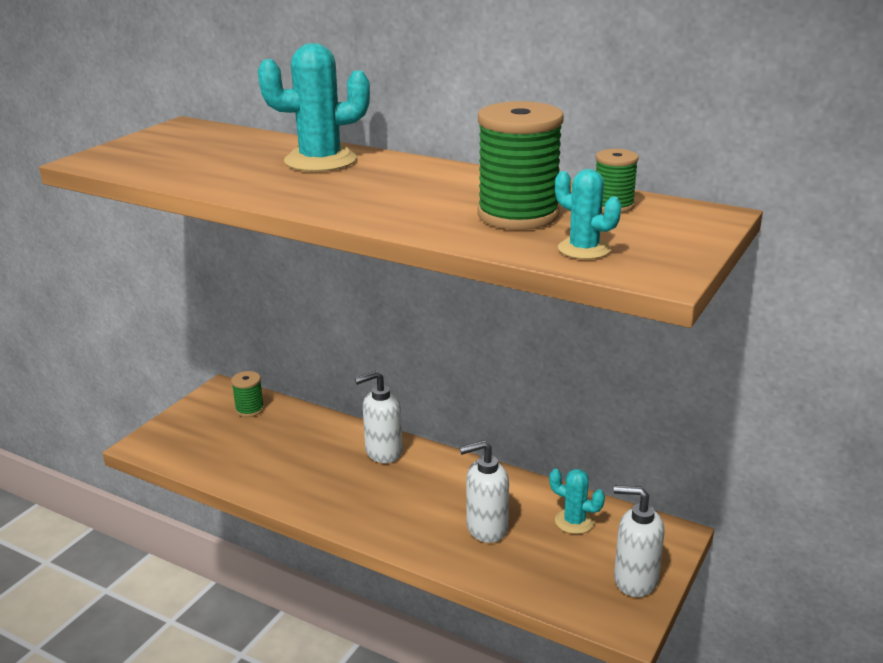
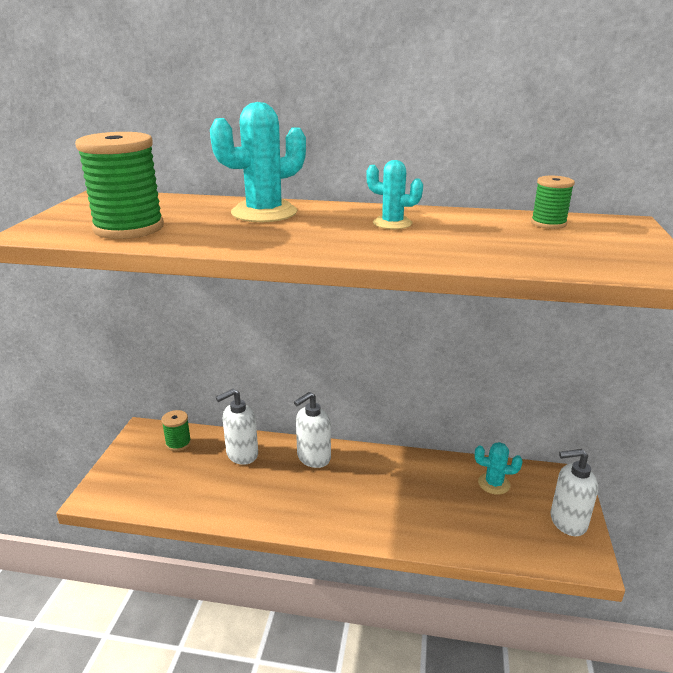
camera: 20 degrees left, 0 degrees up
(486, 528) = (434, 505): white soap dispenser -> white soap dispenser (241, 454)
(518, 215) = (488, 238): green spool -> green spool (129, 228)
(584, 249) = (578, 258): turquoise cactus -> turquoise cactus (392, 223)

